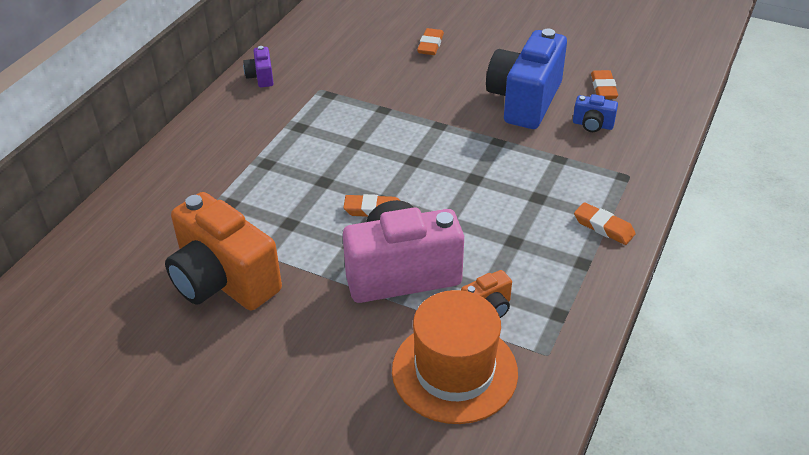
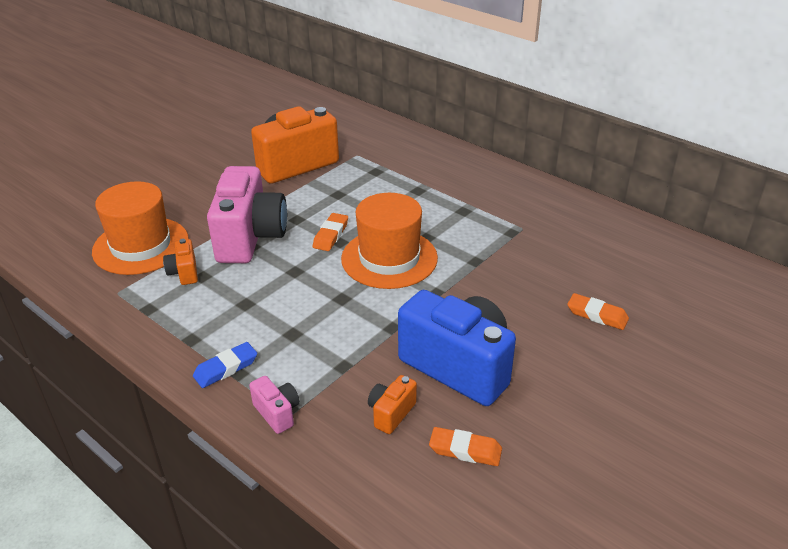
camera: 105 degrees right, 5 degrees down
(261, 77) = (551, 198): purple camera -> none
(399, 161) = (389, 258): none -> orange hat
(592, 125) = (391, 413): blue camera -> orange camera
(603, 227) = (226, 368): orange eraser -> blue eraser
(631, 182) = (277, 413): none -> pink camera

